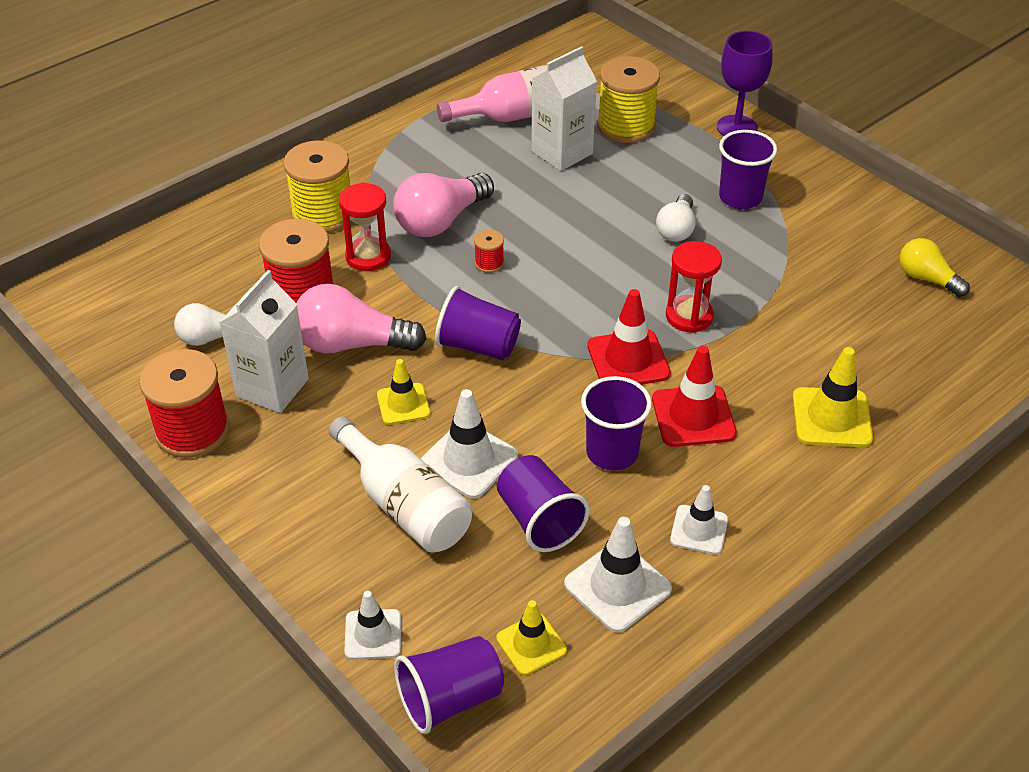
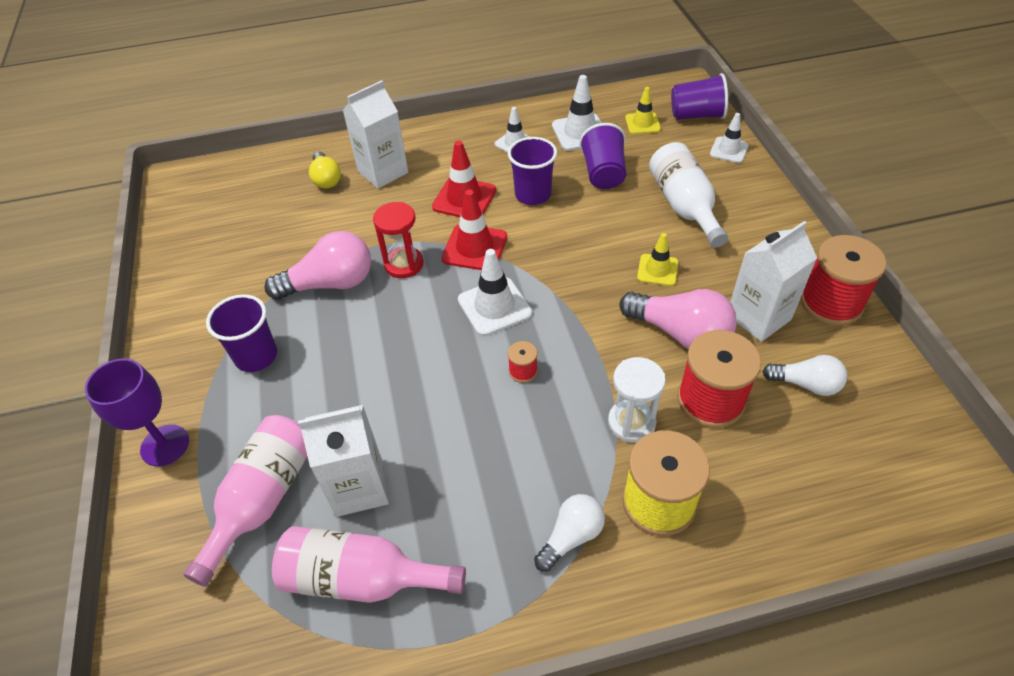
camera: 150 degrees left, 5 degrees up
(368, 257) = (631, 422): red hourglass -> white hourglass
(441, 221) = (539, 440): pink light bulb -> pink light bulb (330, 284)
(469, 460) = (628, 219): white traffic cone -> white traffic cone (494, 307)
(478, 346) = (577, 296): purple cup -> none
(626, 126) = (263, 499): yellow spool -> pink bottle
(676, 229) = (340, 344): white light bulb -> white light bulb (571, 537)
(831, 418) = (383, 172): yellow traffic cone -> white carton
(927, 279) = (215, 233): yellow light bulb -> yellow light bulb (326, 179)

